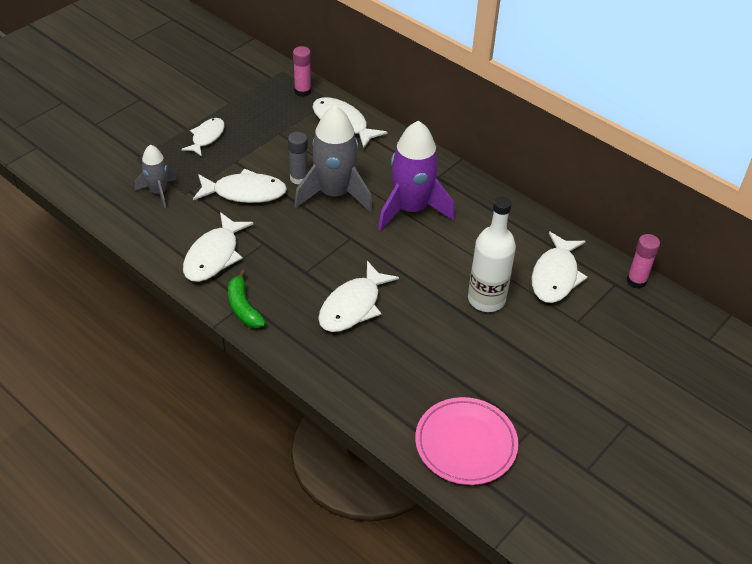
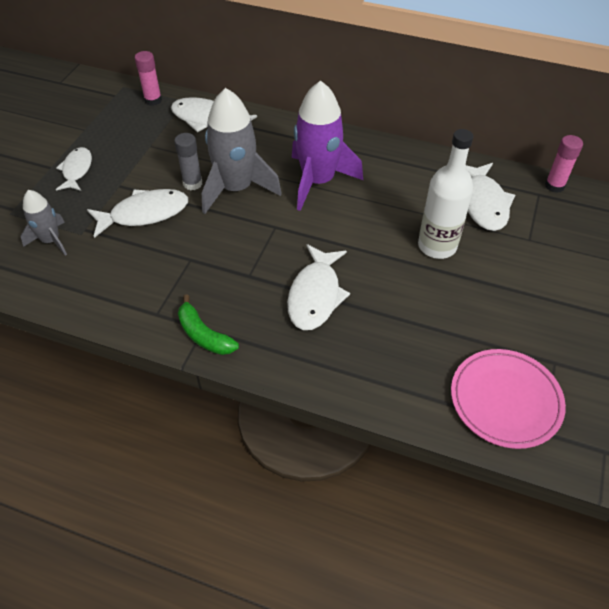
camera: 20 degrees left, 5 degrees up
(214, 256) = (144, 289): white fish -> none

